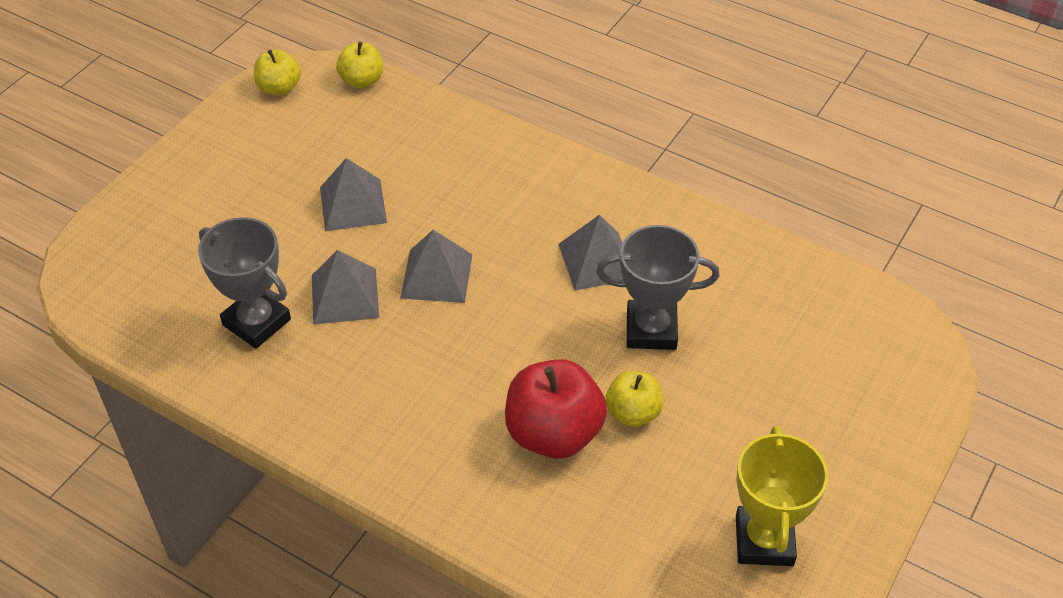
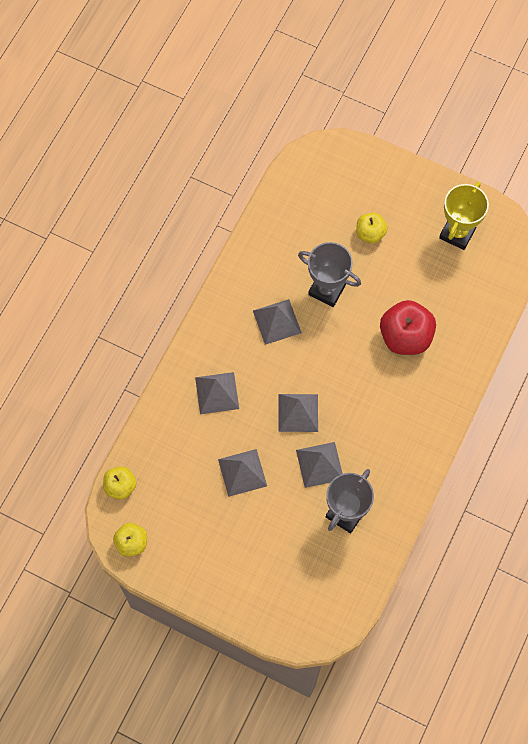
camera: 95 degrees left, 20 degrees up
(484, 184) = (217, 393): none -> grey pyramid
(633, 413) = (386, 297): yellow apple -> yellow apple (370, 233)
(651, 330) = (327, 289): grey trophy -> grey trophy turned 60 degrees counterclockwise
(764, 540) = (457, 233): yellow trophy -> yellow trophy turned 60 degrees counterclockwise

